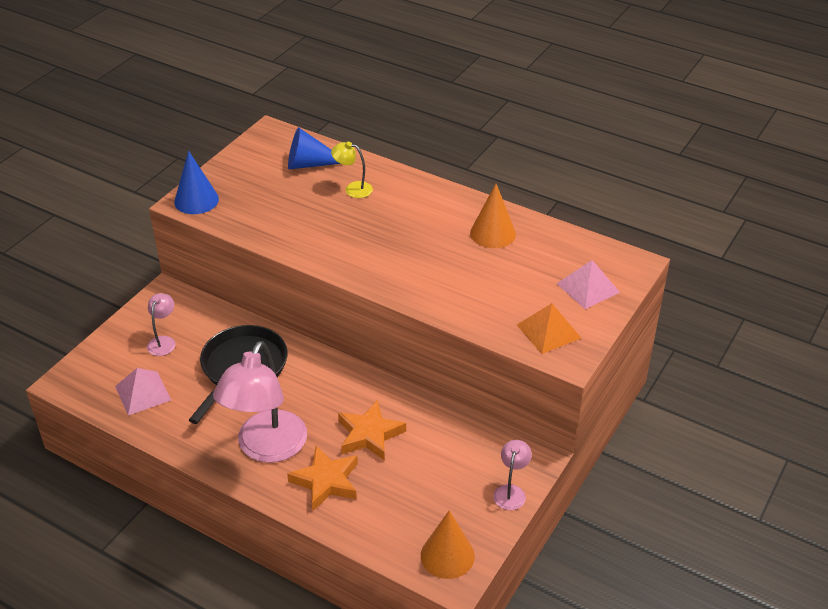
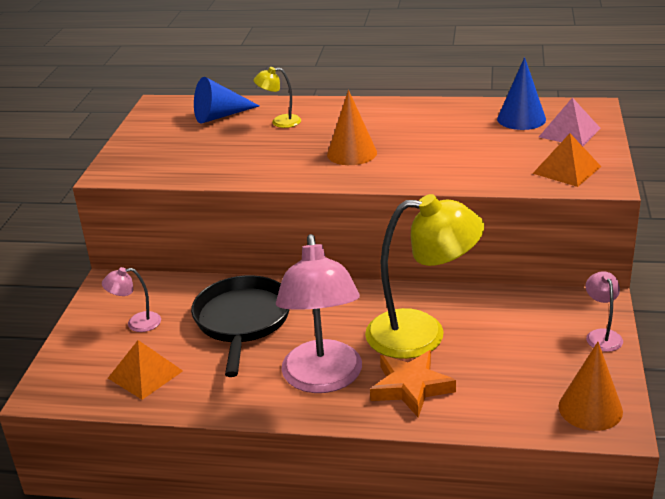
camera: 20 degrees left, 10 degrees down
(143, 393) = (145, 374): pink pyramid -> orange pyramid
(163, 341) = (136, 323): pink lamp -> pink lamp turned 90 degrees counterclockwise
(196, 200) = (122, 168): blue cone -> blue cone (521, 119)
(369, 434) = (422, 334): orange star -> yellow lamp
(493, 233) = (444, 119): orange cone -> orange cone (352, 153)

